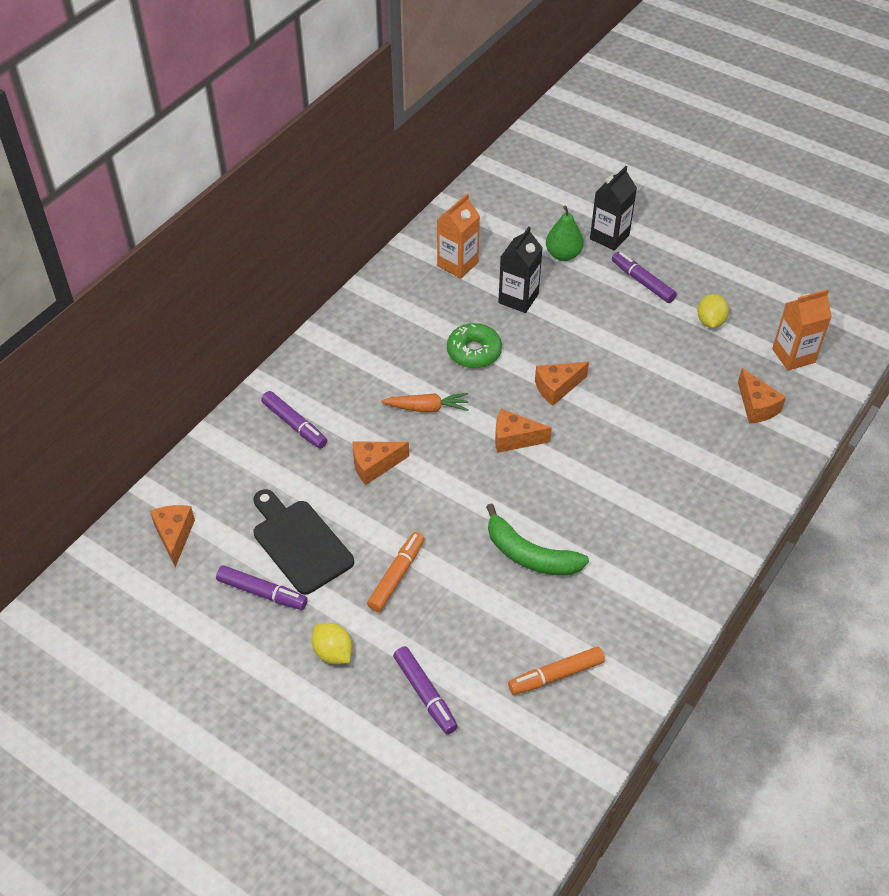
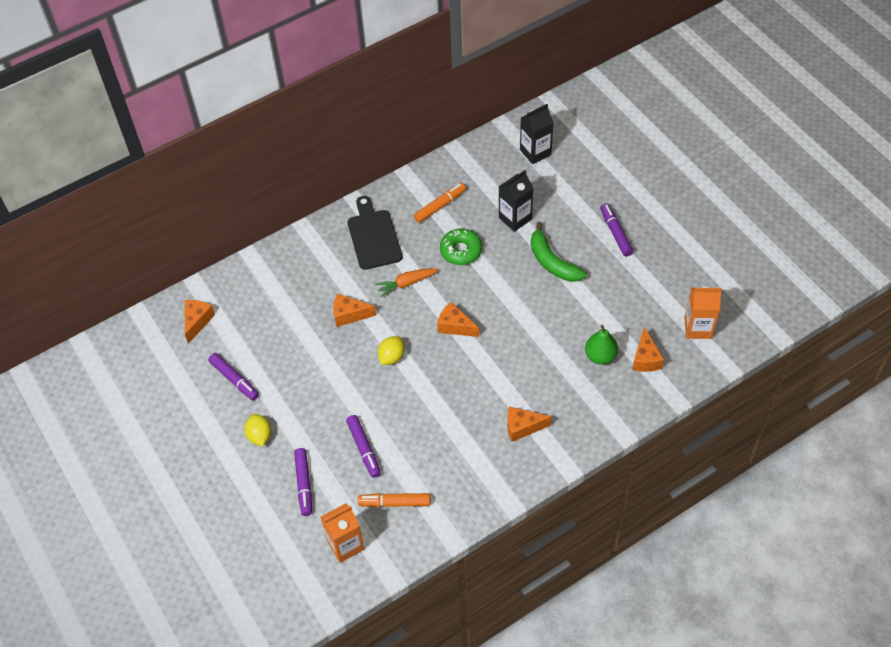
camera: 25 degrees right, 5 degrees up
(294, 425) = (310, 267): purple marker -> purple marker (364, 449)
(299, 543) = (273, 353): black cutting board -> black cutting board (373, 236)
(397, 576) = (325, 398): orange marker -> orange marker (440, 206)
(427, 408) = (406, 283): orange carrot -> orange carrot turned 135 degrees clockwise
(457, 264) = (485, 177): orange carton -> orange carton (345, 545)
(529, 554) = (421, 414): green banana -> green banana (552, 261)
(557, 388) = (506, 297): orange cheese -> orange cheese (522, 427)
(563, 254) = (567, 192): green pear -> green pear (600, 356)
(609, 237) = (611, 188): black carton -> black carton (535, 152)
(710, 321) = (649, 281): yellow lemon -> yellow lemon (392, 357)

